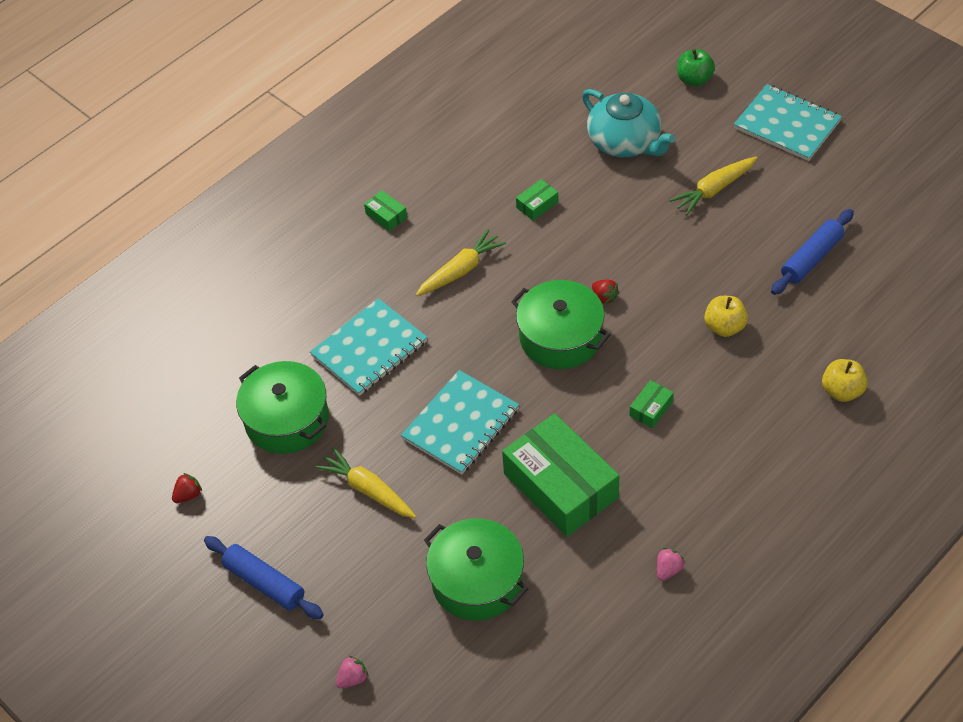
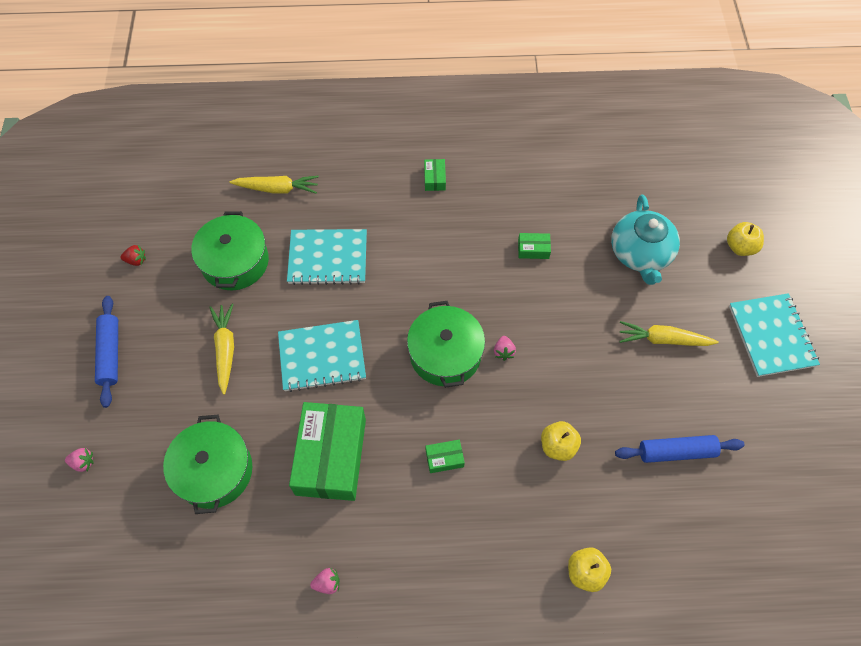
camera: 40 degrees right, 10 degrees up
(461, 270) = (437, 253): yellow carrot -> yellow carrot (277, 189)
(604, 297) = (503, 352): red strawberry -> pink strawberry
(694, 79) = (740, 247): green apple -> yellow apple

